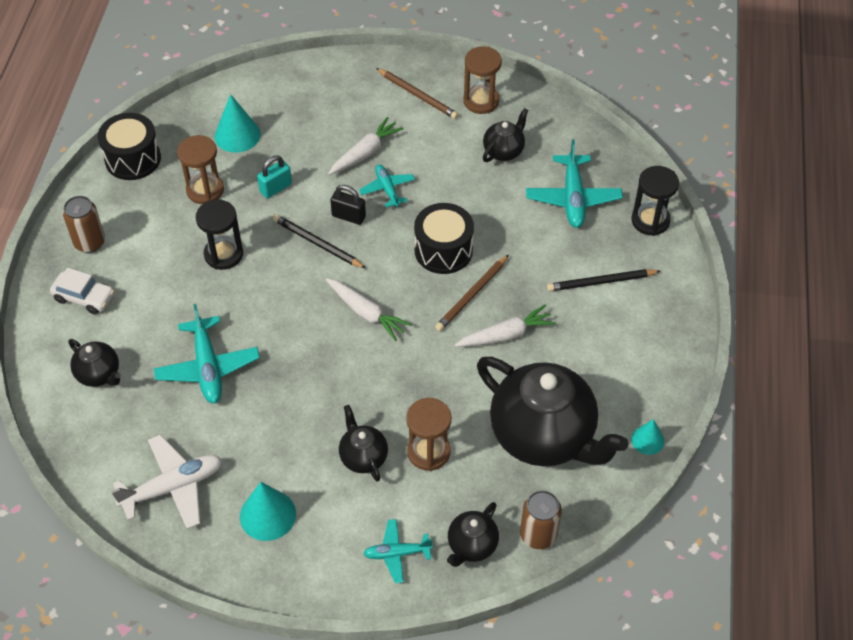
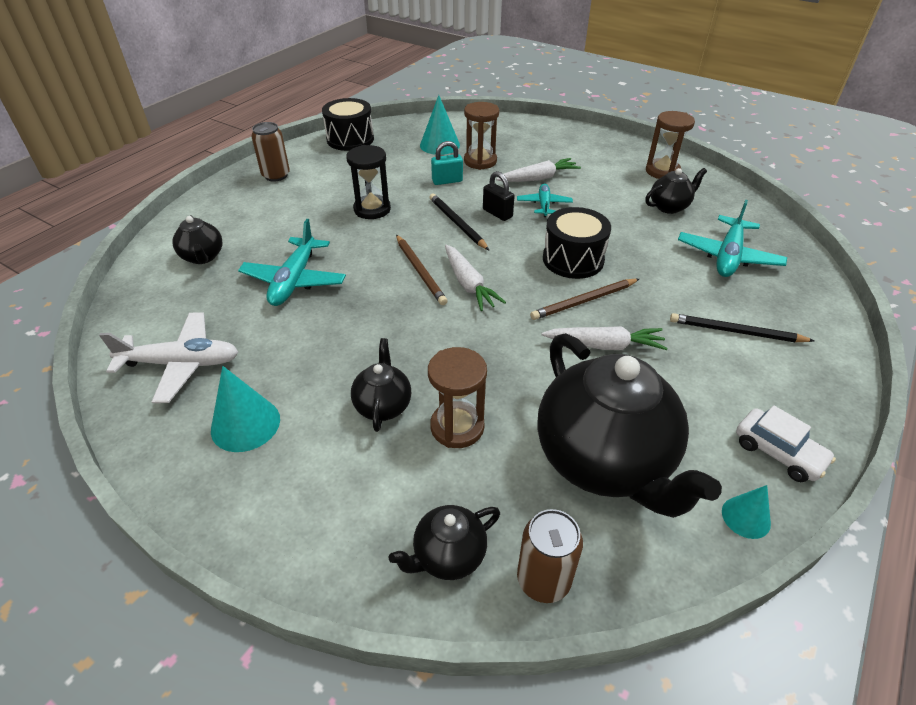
camera: 25 degrees right, 10 degrees down
(84, 297) = (240, 205): white car -> white car (778, 452)
(205, 190) = (389, 168): brown hourglass -> brown hourglass (480, 161)
(397, 553) = (352, 525): turquoise plane -> none
(417, 95) = (606, 156): brown pencil -> brown pencil (420, 271)
(650, 221) = (812, 296): black hourglass -> none

